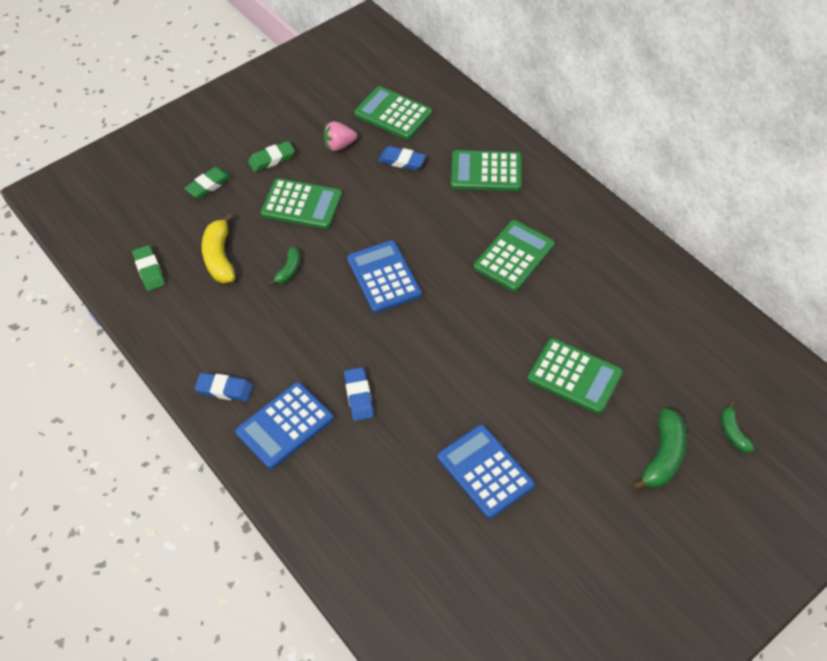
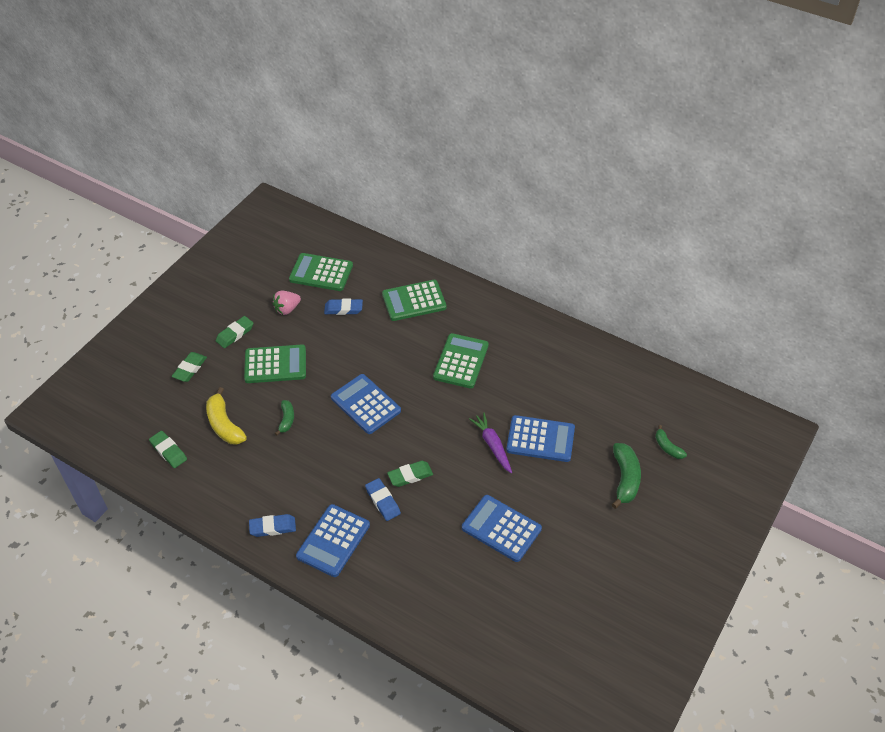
camera: 20 degrees left, 5 degrees down
(402, 375) = (410, 476): none -> green eraser
(513, 367) = (492, 445): none -> purple carrot
(574, 376) = (540, 439): green calculator -> blue calculator

